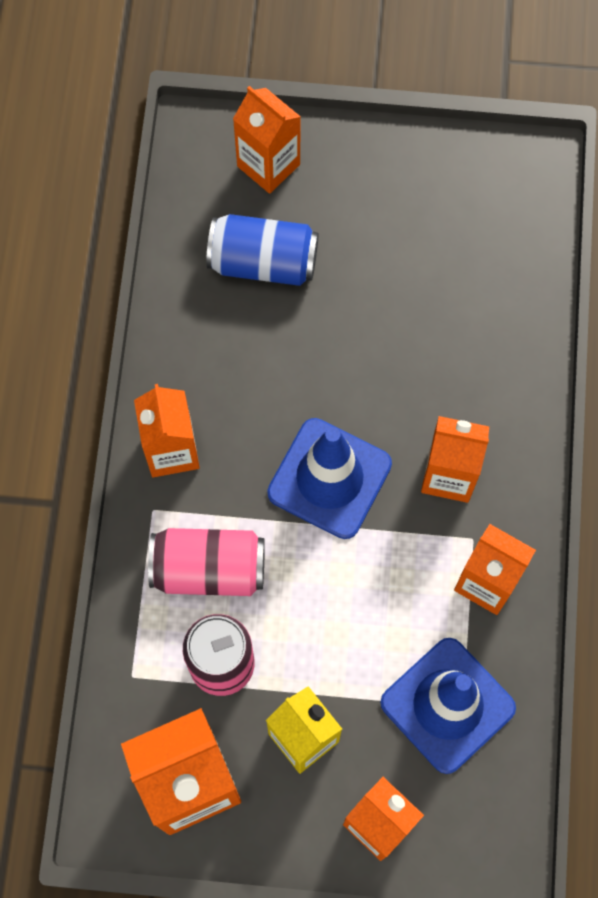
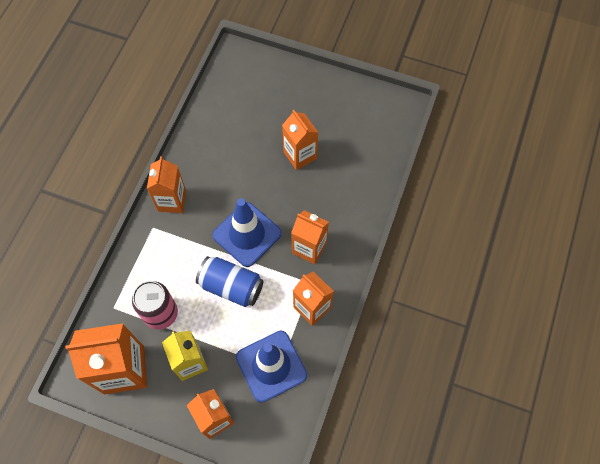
camera: 15 degrees right, 5 degrees down
(209, 569) = (170, 264): pink can -> none
(263, 262) = (248, 121): blue can -> blue can (231, 286)
(268, 165) = (266, 76): orange carton -> orange carton (300, 155)

